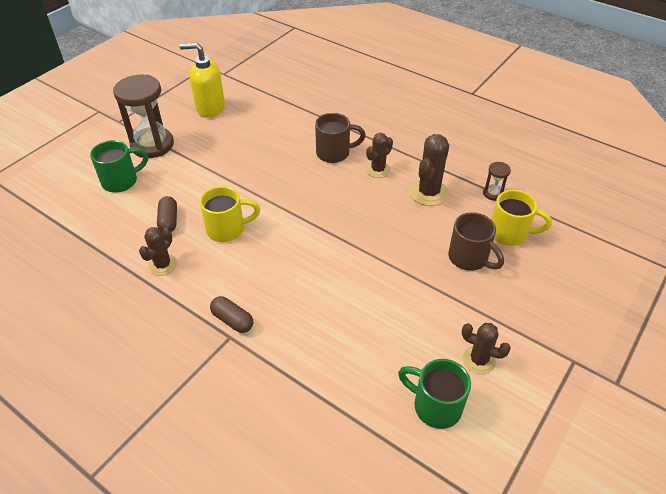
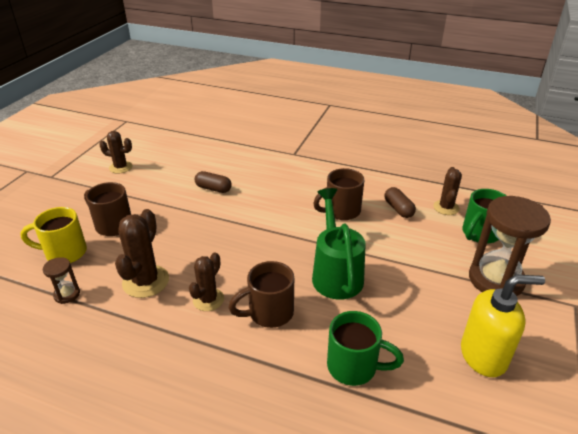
camera: 165 degrees right, 10 degrees down
(163, 265) = (373, 180): brown cactus -> brown cactus (446, 207)
(227, 229) = (341, 211): yellow mug -> brown mug
(232, 320) = (297, 161): brown capsule -> brown capsule (213, 188)
(270, 171) = (336, 273): none -> green watering can
(435, 406) = (153, 146): green mug -> green mug (354, 367)

